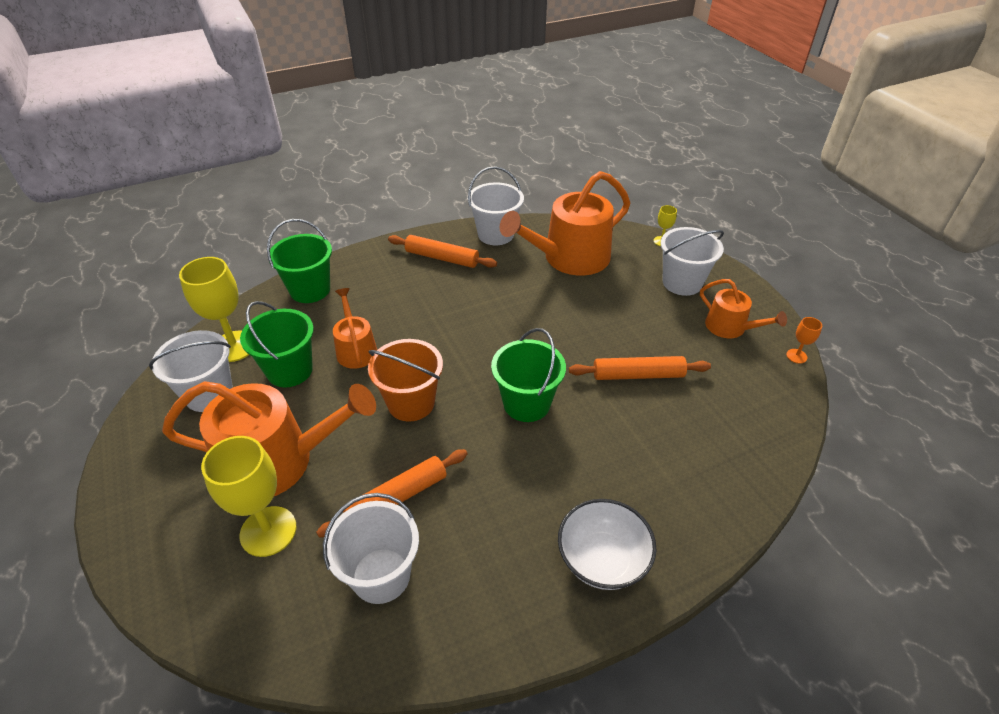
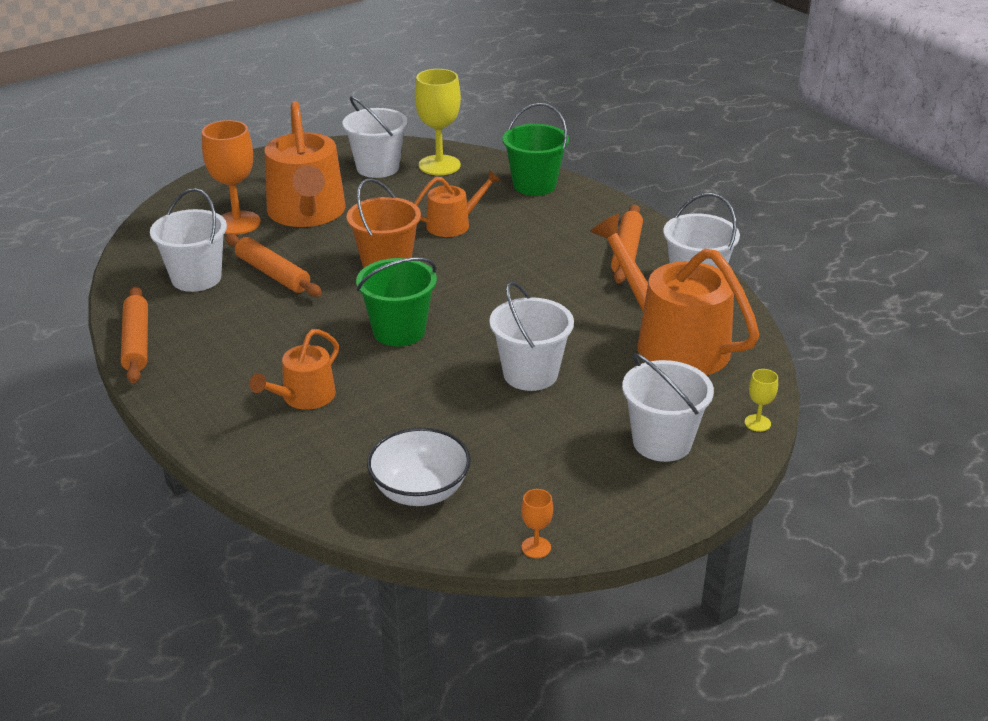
camera: 80 degrees right, 10 degrees down
(268, 531) = (237, 223): yellow goblet -> orange goblet
(289, 370) = (415, 197): green bucket -> none
(599, 332) = (530, 374): none -> white bucket
(602, 559) = (209, 389): white bowl -> white bowl (420, 491)
(638, 375) = (461, 405): orange rolling pin -> orange rolling pin (136, 342)
(730, 327) = (577, 485): orange watering can -> orange watering can (304, 397)

